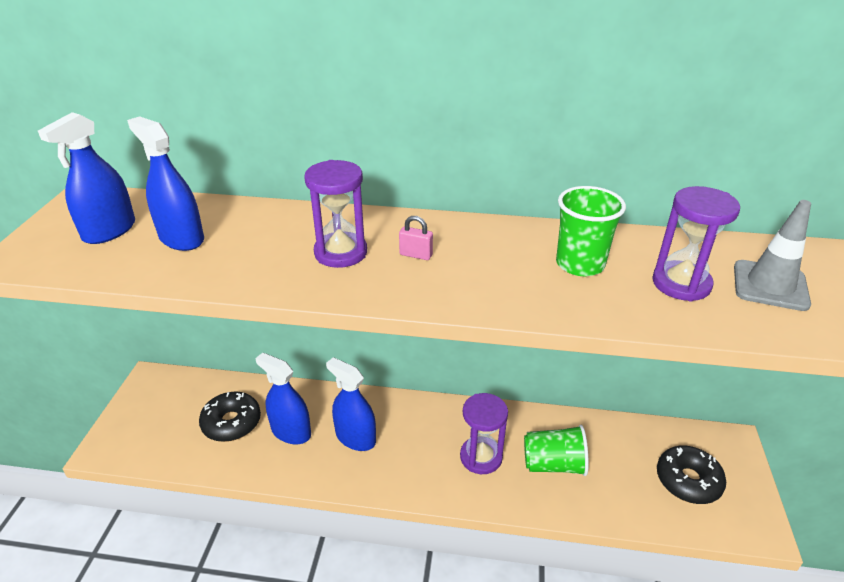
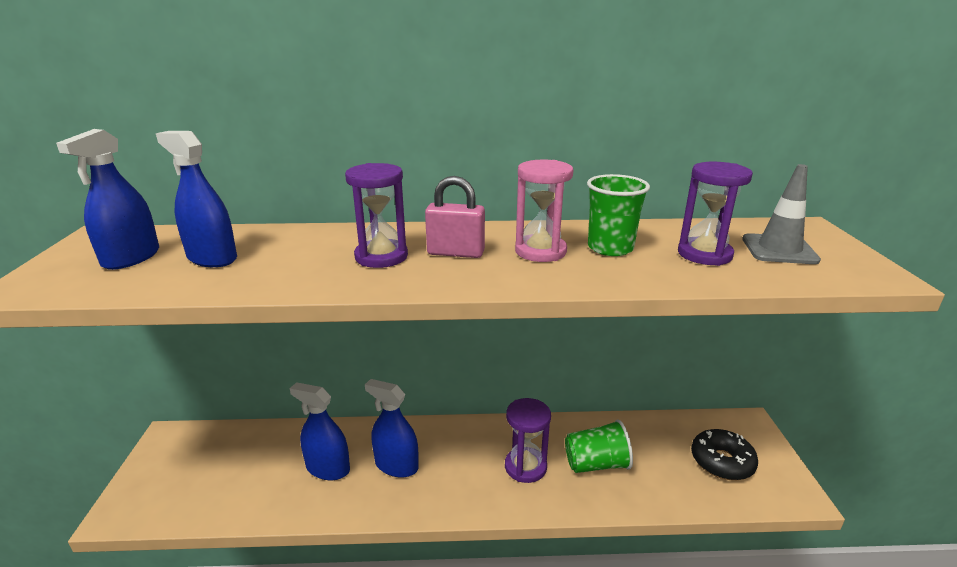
camera: 10 degrees left, 10 degrees down
(231, 423) = (262, 468): black donut -> none
(416, 255) = (455, 253): pink padlock -> pink padlock, size x1.79
(504, 261) = (540, 251): none -> pink hourglass

